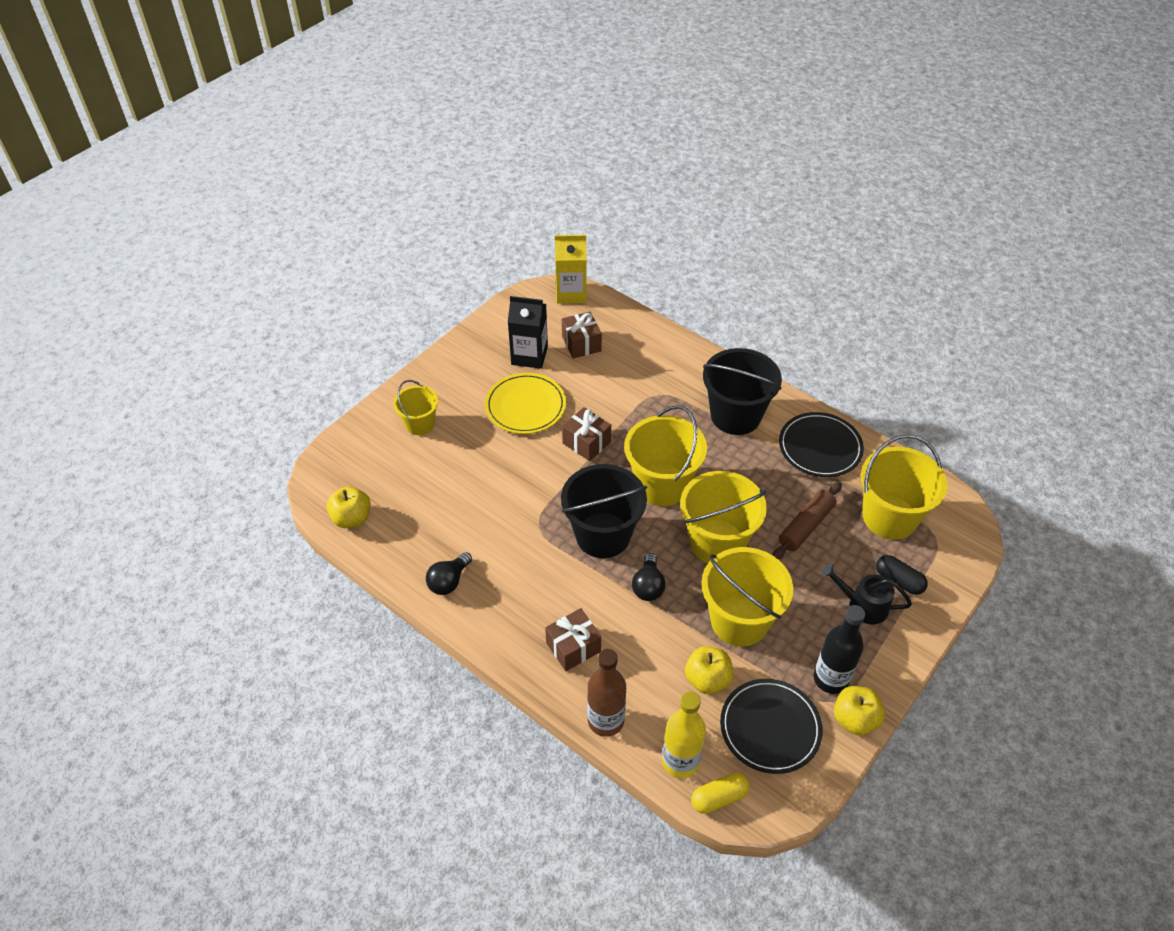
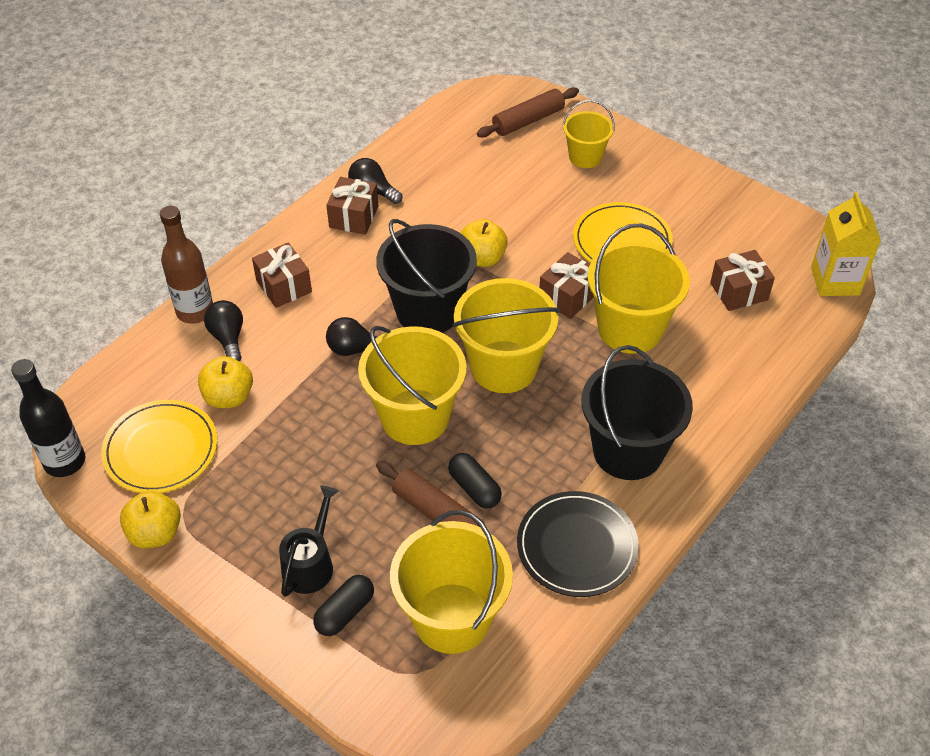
camera: 90 degrees right, 0 degrees up
(352, 518) = (454, 119): yellow apple -> yellow apple (482, 258)
(364, 462) = (528, 120): none -> brown rolling pin
(483, 595) = (354, 217): none -> brown gift
(529, 356) = (708, 243): black carton -> none
(639, 687) = (228, 338): none -> black light bulb
(680, 761) = (138, 369): yellow bottle -> none
(719, 797) = (92, 399): yellow capsule -> none
(739, 620) = (301, 431): yellow bucket -> yellow bucket (630, 328)
(770, 727) = (161, 449): black plate -> yellow plate
(780, 504) = (474, 488): none -> black capsule
(831, 679) = (211, 515): black bottle -> black bottle (65, 461)

